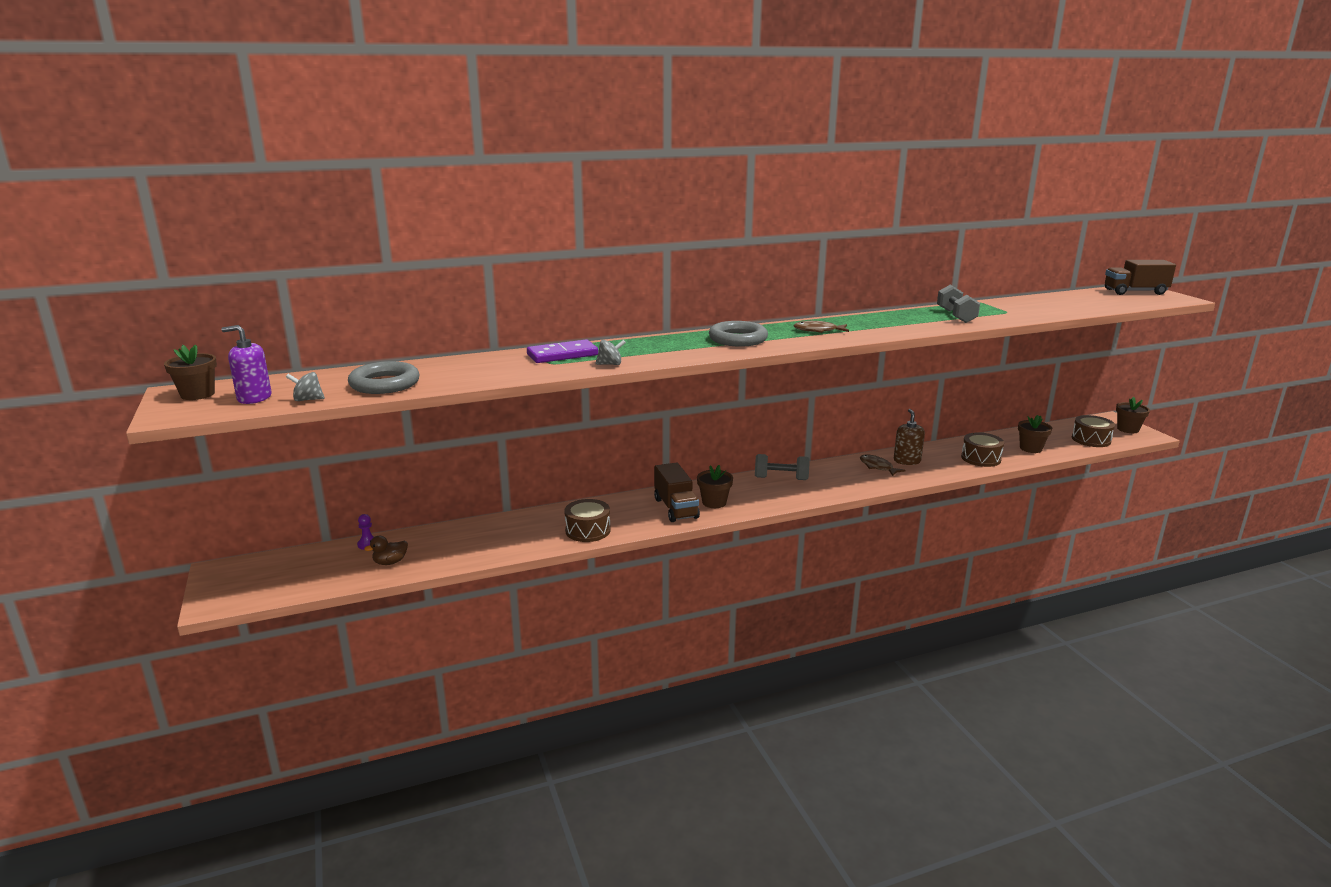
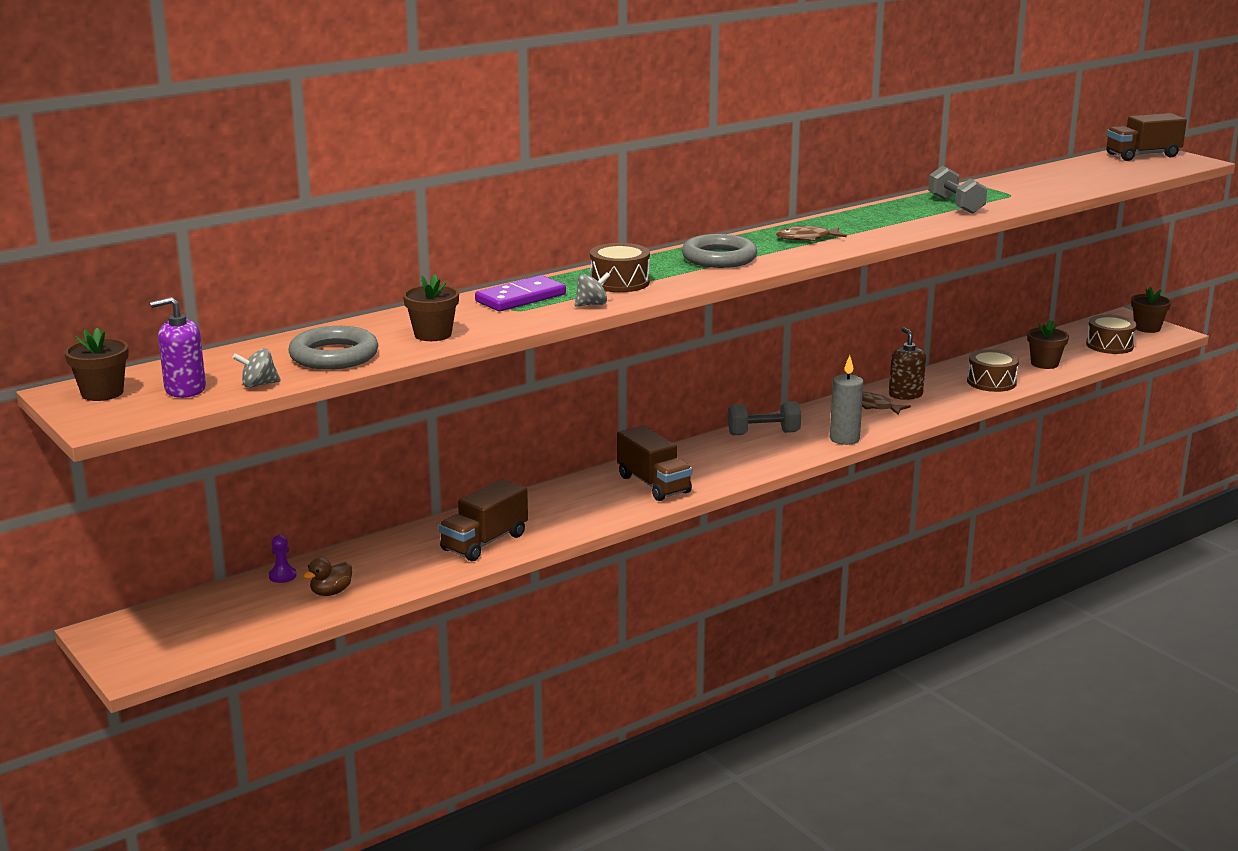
camera: 15 degrees left, 0 degrees up
(524, 538) = (484, 542): none -> brown truck
(588, 530) = (559, 523): brown drum -> brown drum (619, 282)
(714, 502) = (697, 472): brown flower pot -> brown flower pot (433, 334)
(841, 490) = (844, 439): none -> grey candle

